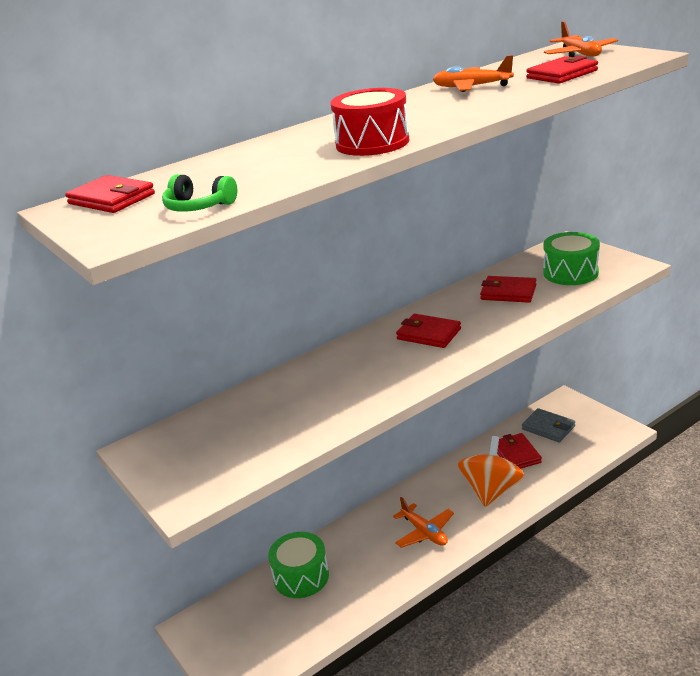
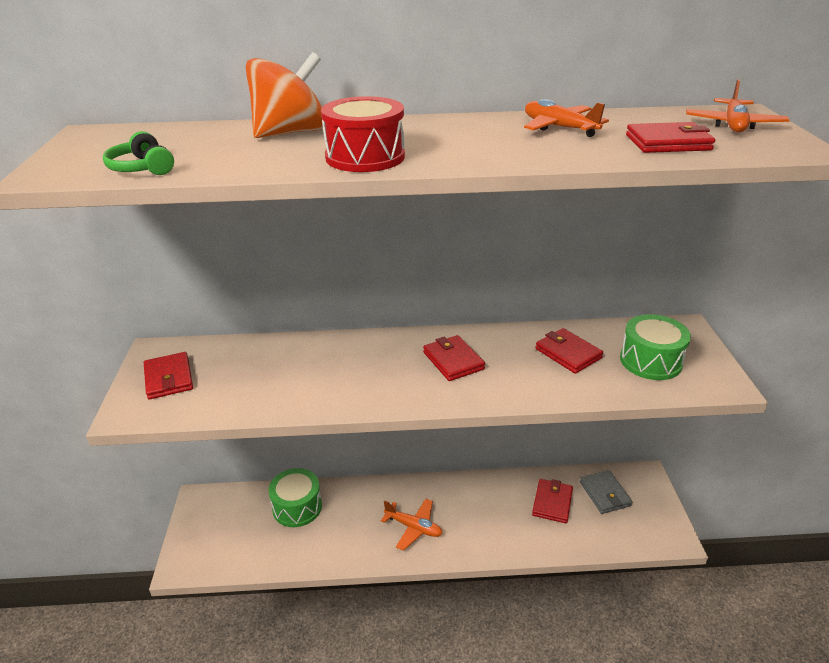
camera: 30 degrees right, 5 degrees up
(111, 199) = (122, 137): red wallet -> red wallet (169, 378)
(424, 532) = (413, 527): orange plane -> orange plane turned 60 degrees counterclockwise
(491, 490) = (500, 523): orange spinning top -> orange spinning top (290, 133)

